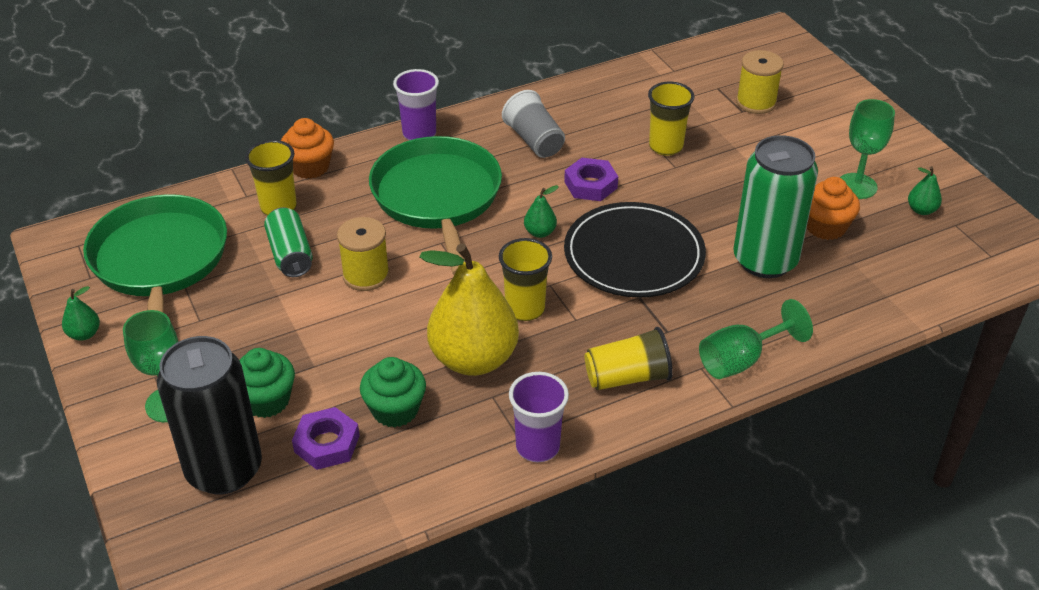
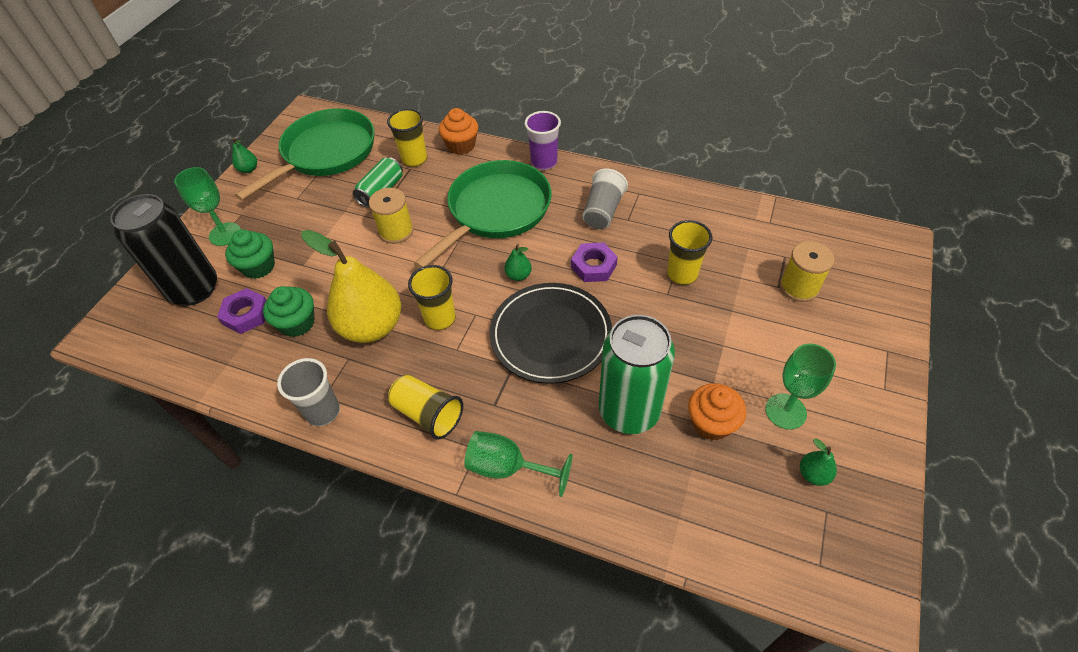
camera: 50 degrees right, 10 degrees up
(537, 447) = (323, 411): purple cup -> grey cup

